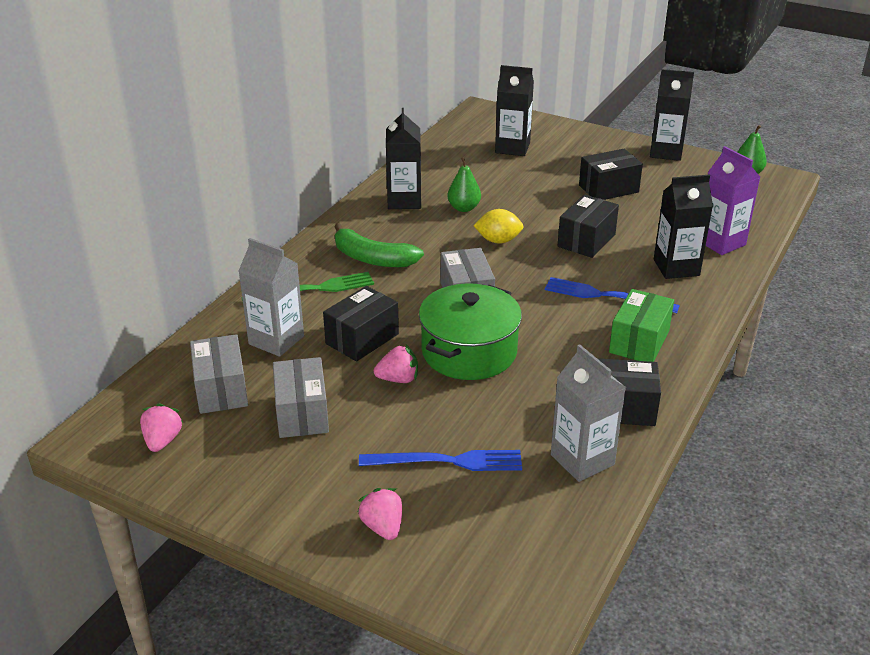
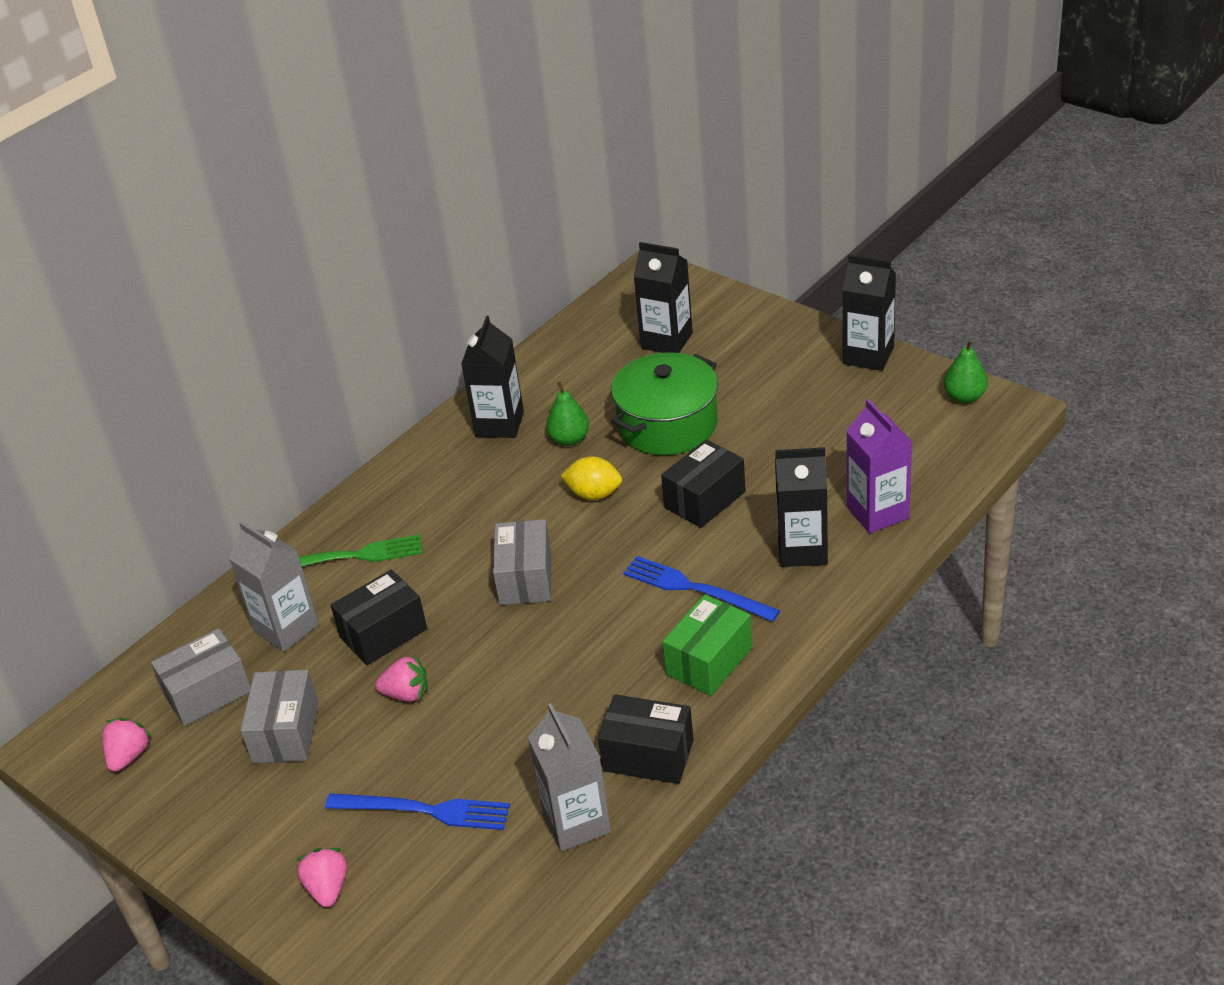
camera: 15 degrees right, 5 degrees up
(221, 390) = (207, 693): grey box -> grey box turned 60 degrees clockwise
(373, 258) = (433, 514): green banana -> none
(469, 351) = (500, 661): green pot -> green pot (667, 425)
(608, 189) = (766, 416): black box -> none

